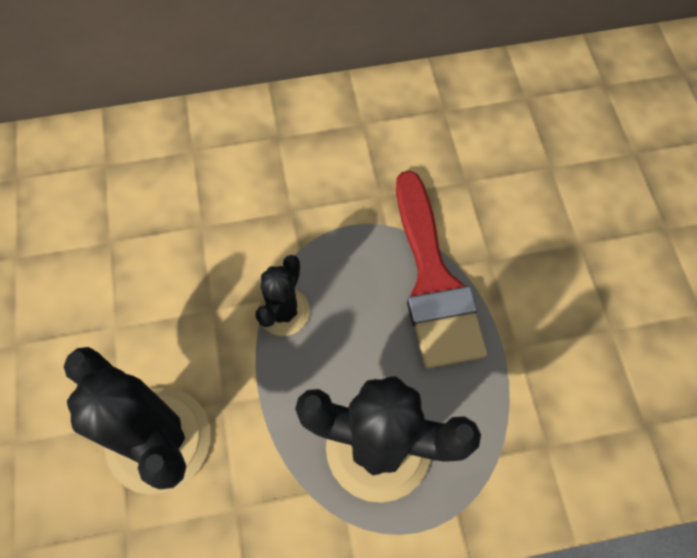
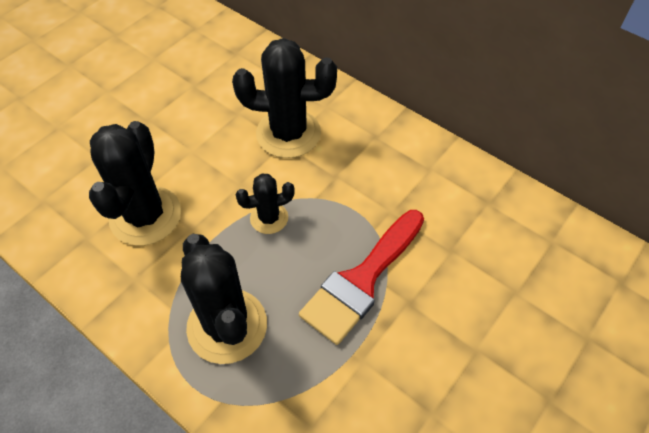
camera: 50 degrees right, 10 degrees down
(192, 212) = (288, 133): none -> black cactus

